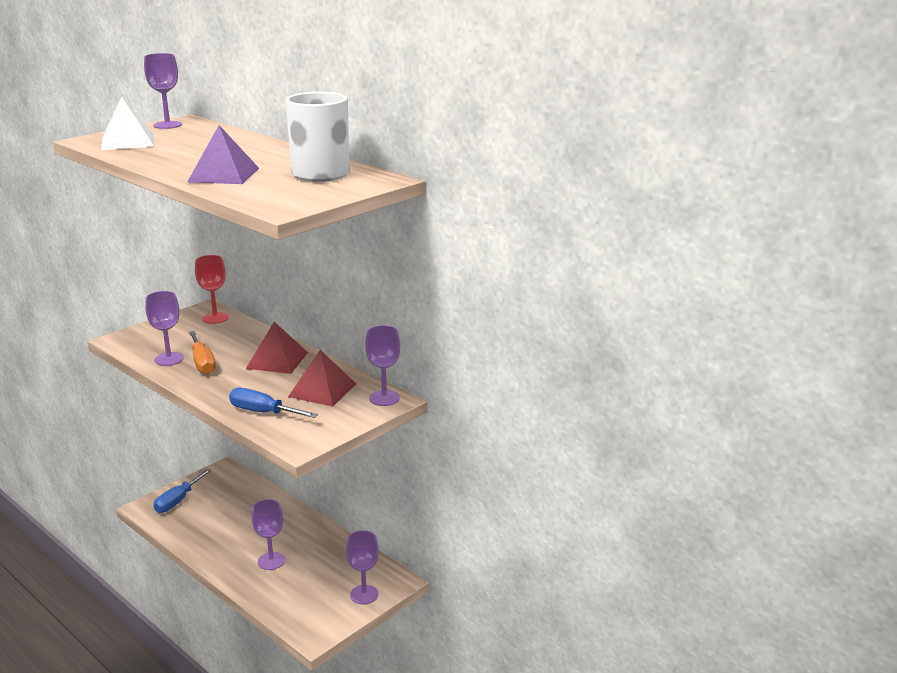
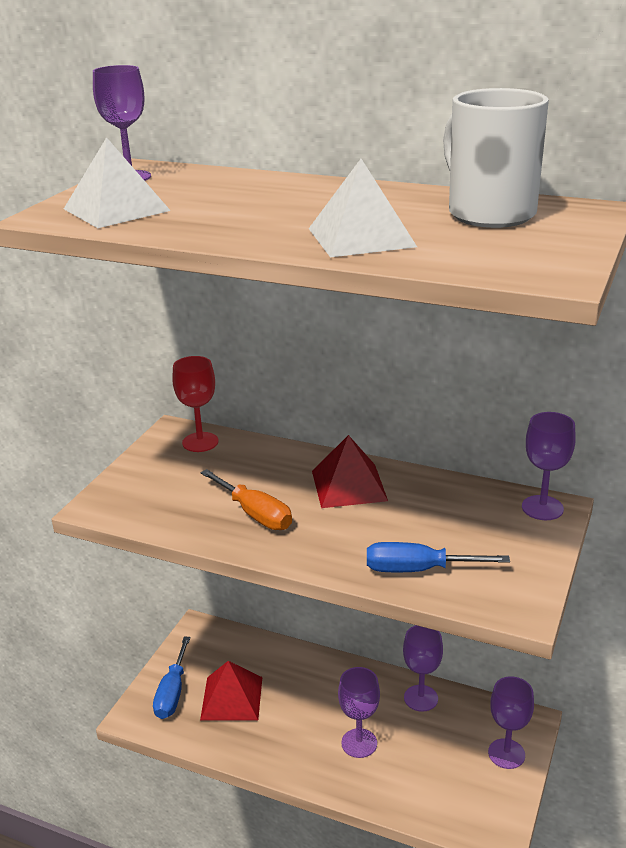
camera: 20 degrees left, 5 degrees up
(169, 359) = (202, 519): purple goblet -> purple goblet (421, 698)
(223, 175) = (361, 237): purple pyramid -> white pyramid
(322, 390) = (454, 515): red pyramid -> red pyramid (232, 698)

